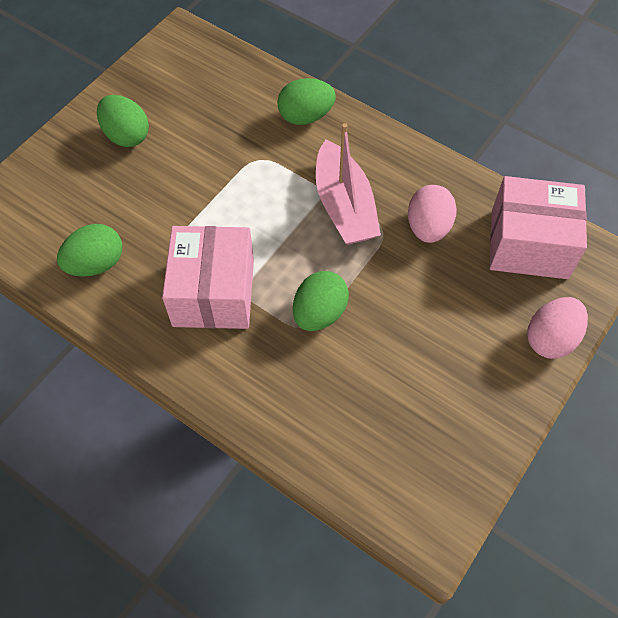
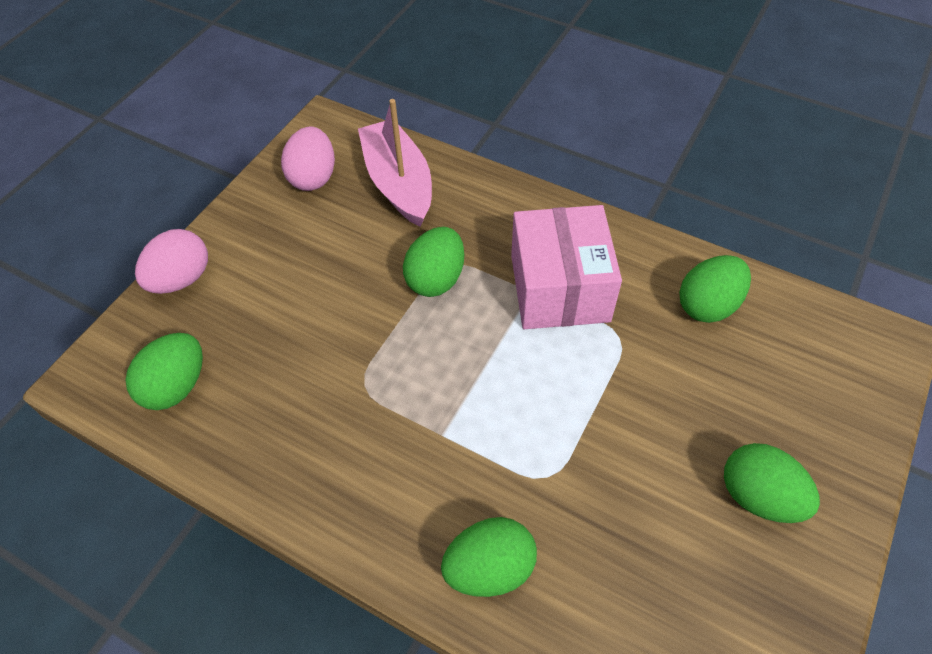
camera: 175 degrees right, 5 degrees down
(344, 206) = (416, 413): pink boat -> pink boat (398, 183)
(428, 227) = (304, 395): pink egg -> pink egg (313, 177)
(529, 244) = (176, 386): pink box -> green egg

